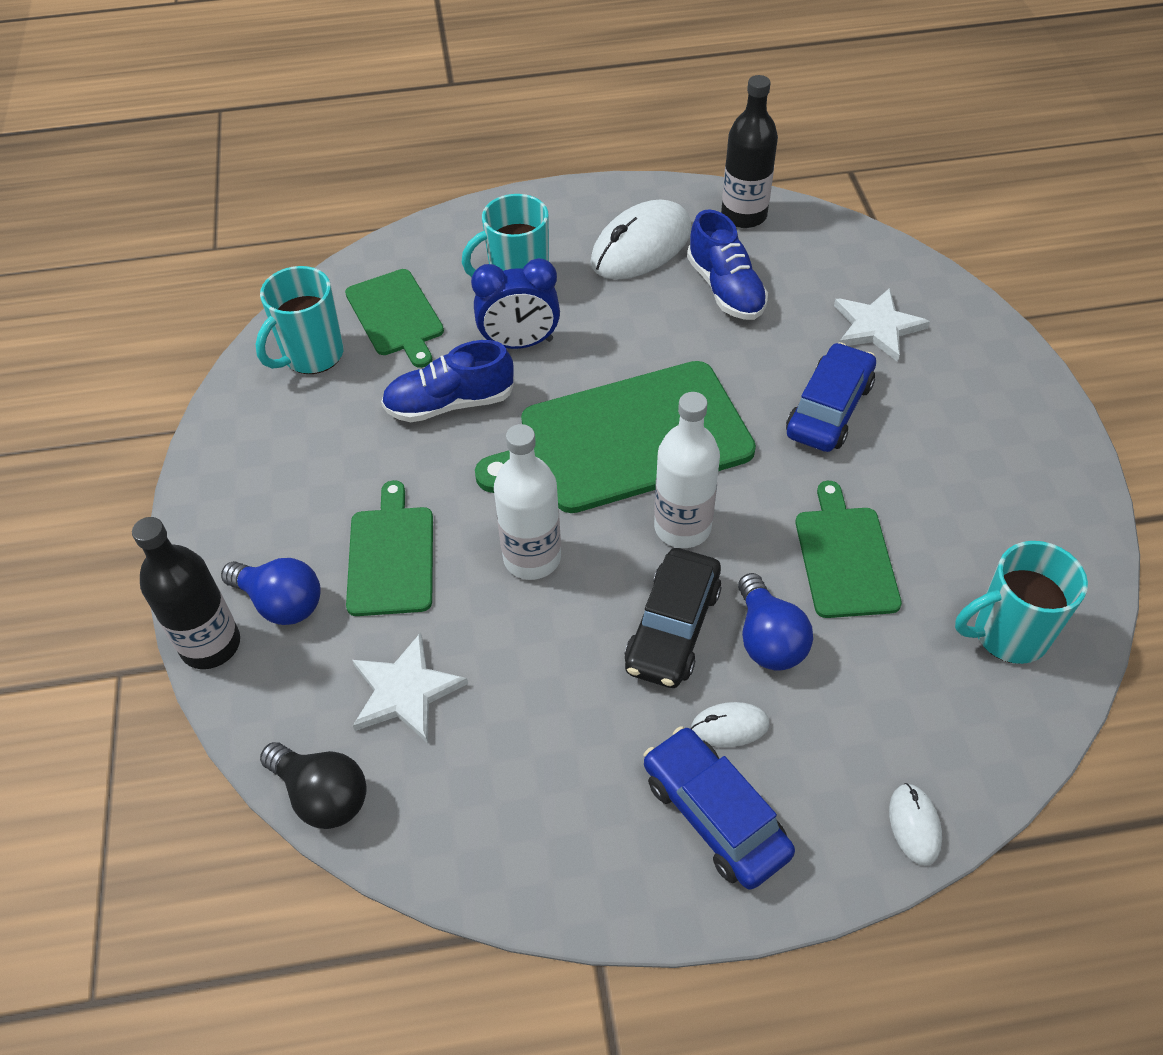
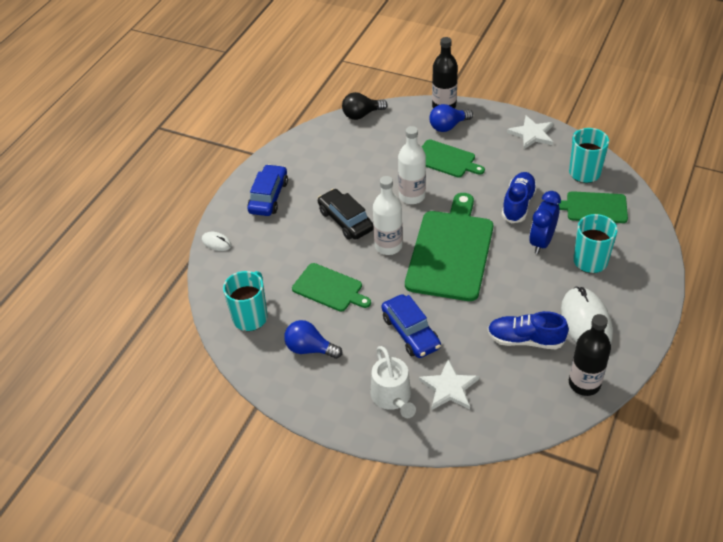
camera: 125 degrees right, 5 degrees down
(405, 691) = (383, 144): white star -> white star (532, 134)
(715, 815) = (268, 197): blue car -> blue car turned 75 degrees counterclockwise
(729, 726) = (294, 216): white mouse -> none
(768, 639) = (316, 244): blue light bulb -> blue light bulb (310, 349)
(951, 374) = (392, 397): none -> white watering can

